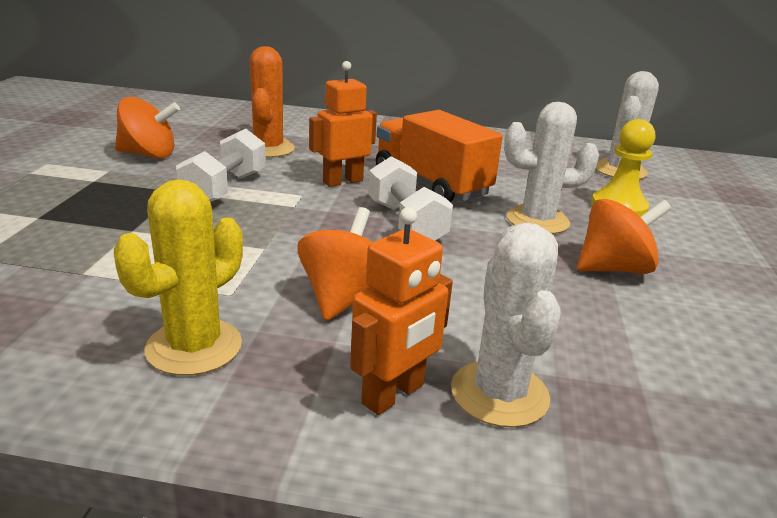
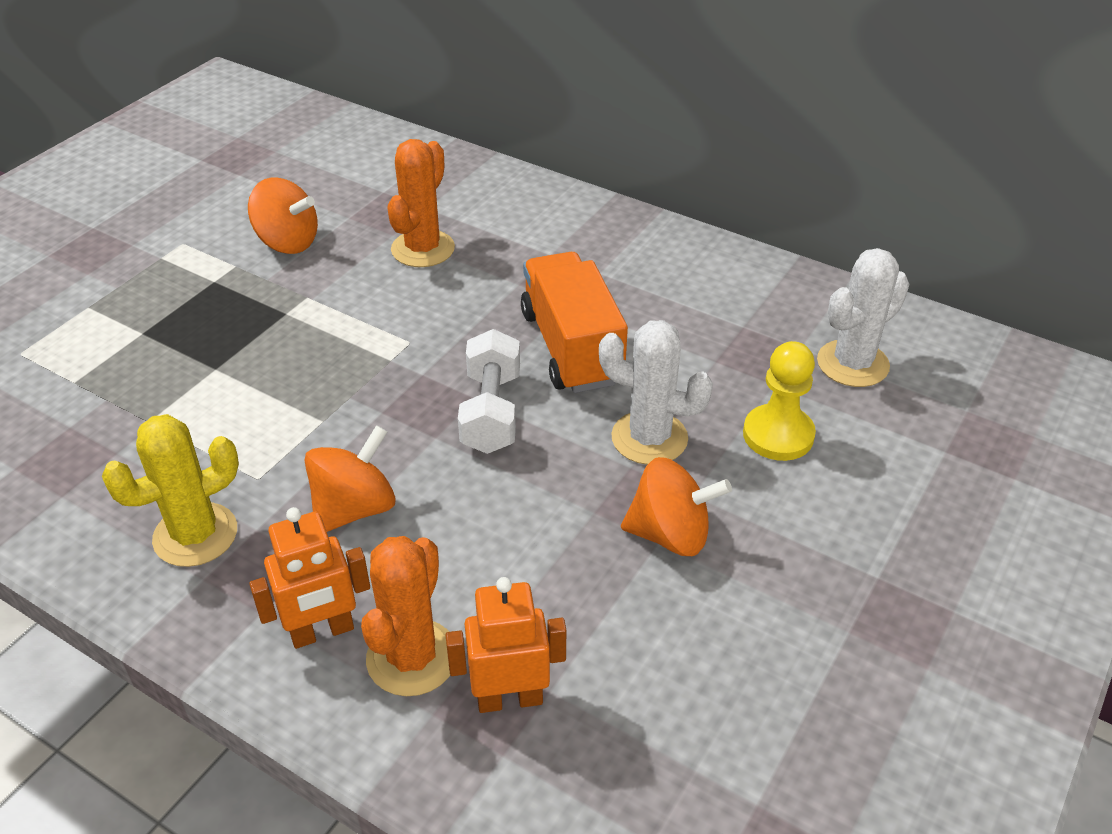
camera: 25 degrees right, 15 degrees up
(225, 189) = (335, 317): white dumbbell -> none
(342, 181) = (470, 325): orange robot -> orange robot (509, 698)
(499, 394) = (412, 658): white cactus -> orange cactus

